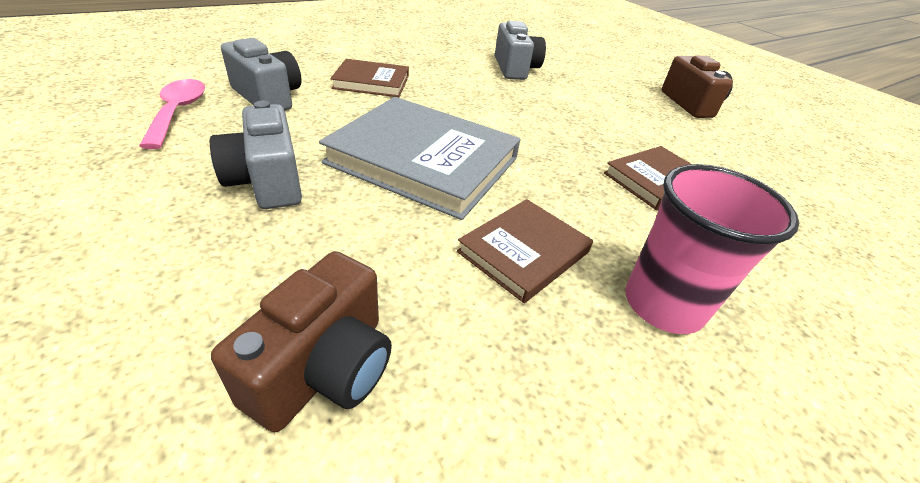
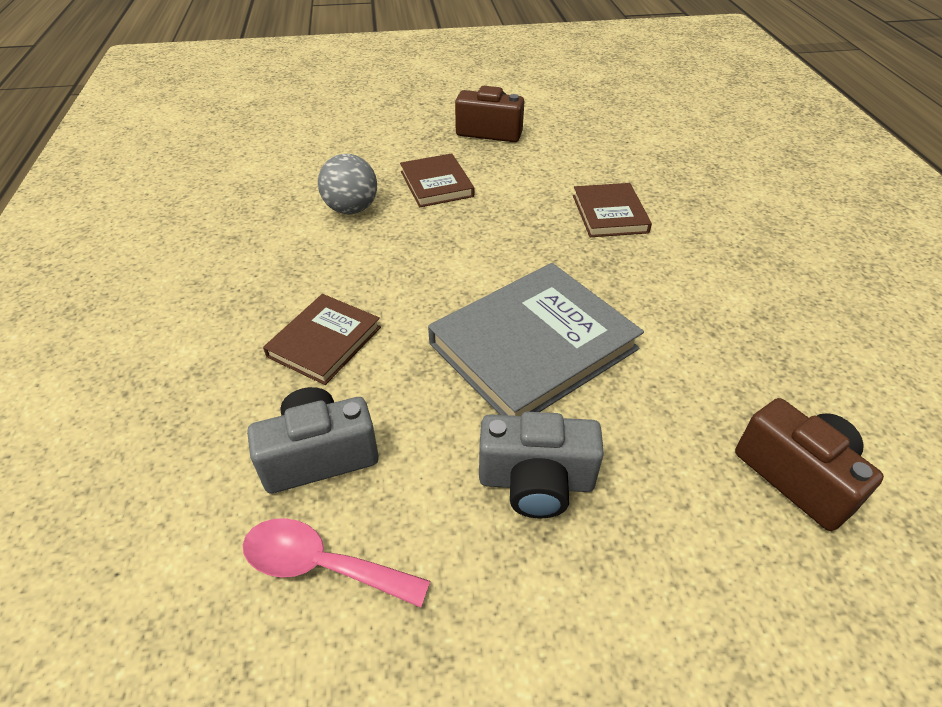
camera: 60 degrees left, 5 degrees up
(515, 69) = (351, 209): grey camera -> grey ball
(524, 252) = (687, 326): brown book -> brown book (436, 184)
(663, 305) = (752, 280): pink cup -> none

